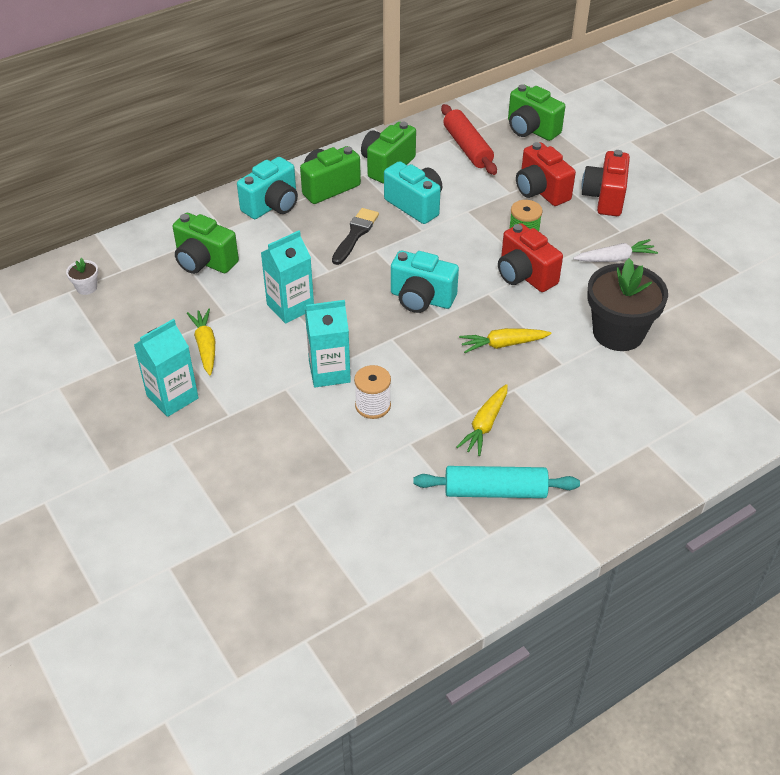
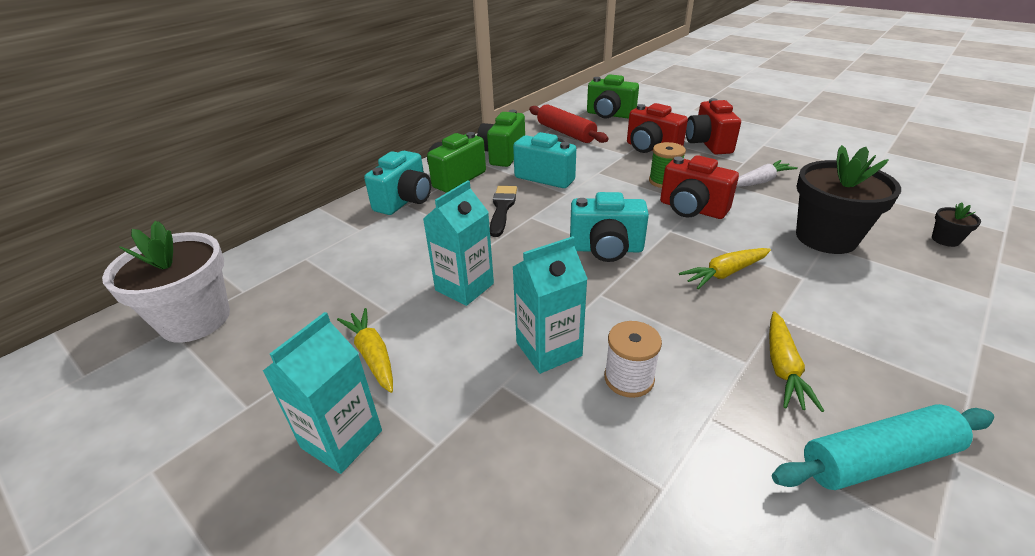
camera: 15 degrees left, 10 degrees down
(86, 287) = (195, 320): white flower pot -> white flower pot, size x2.40
(204, 261) = (345, 263): green camera -> none
(721, 360) = (945, 240): none -> black flower pot

